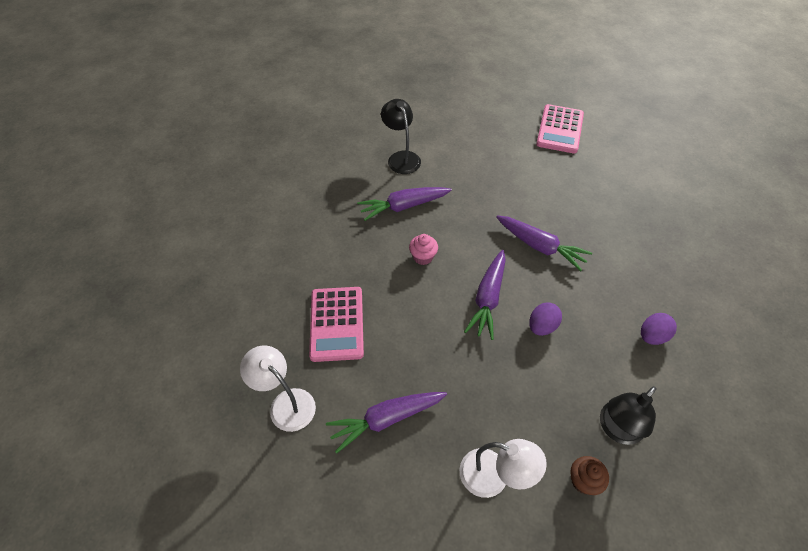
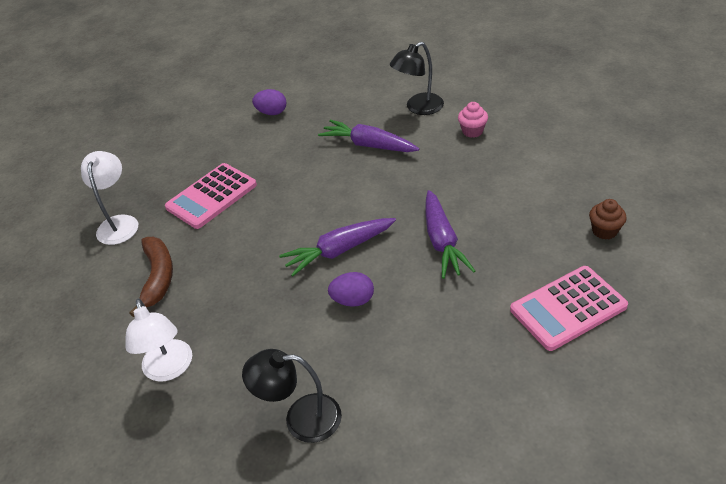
camera: 50 degrees right, 10 degrees down
(386, 419) = (158, 277): purple carrot -> brown banana
(401, 157) = (418, 108): black lamp -> black lamp turned 150 degrees counterclockwise
(423, 257) = (332, 190): pink cupcake -> pink cupcake (472, 131)
(560, 129) = (612, 157): pink calculator -> pink calculator (568, 308)
(583, 481) = (223, 428): brown cupcake -> brown cupcake (604, 231)
(652, 336) = (442, 380): purple egg -> purple egg (272, 112)

